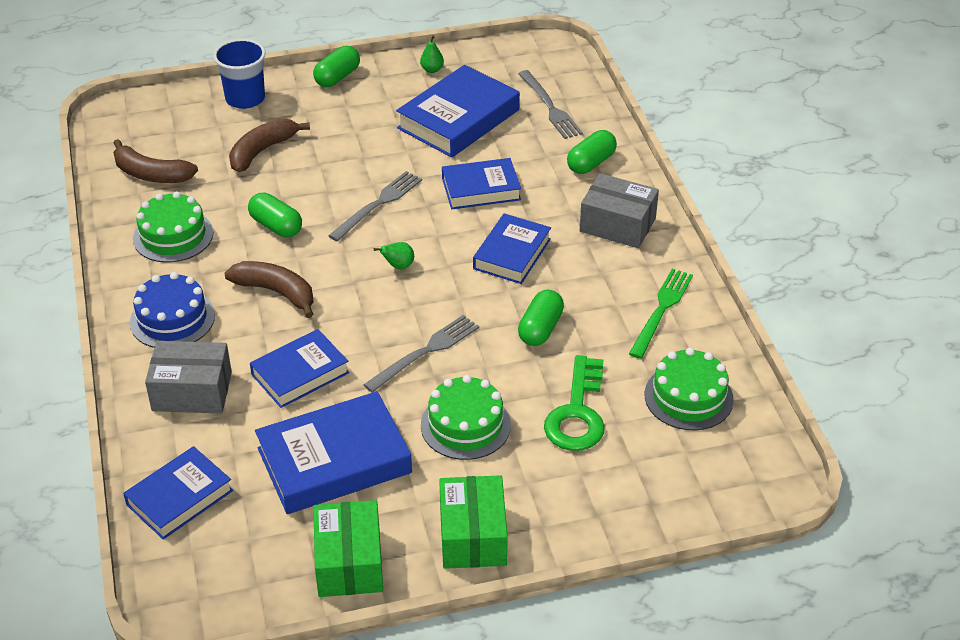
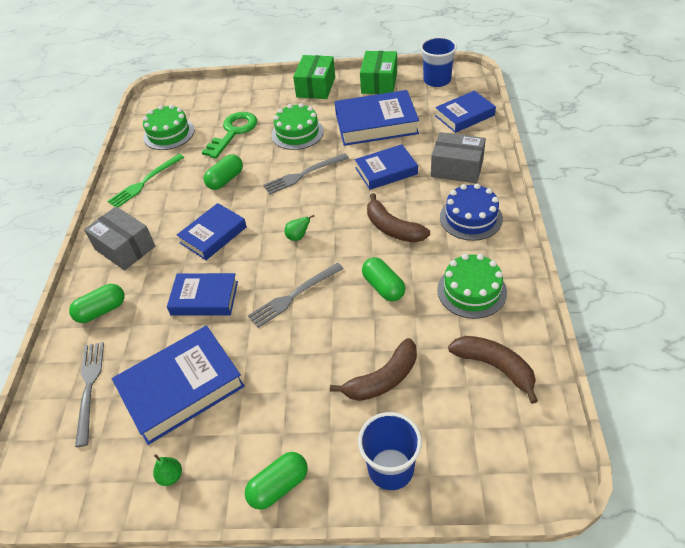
camera: 160 degrees left, 5 degrees up
(234, 583) = (437, 80): none -> blue cup

